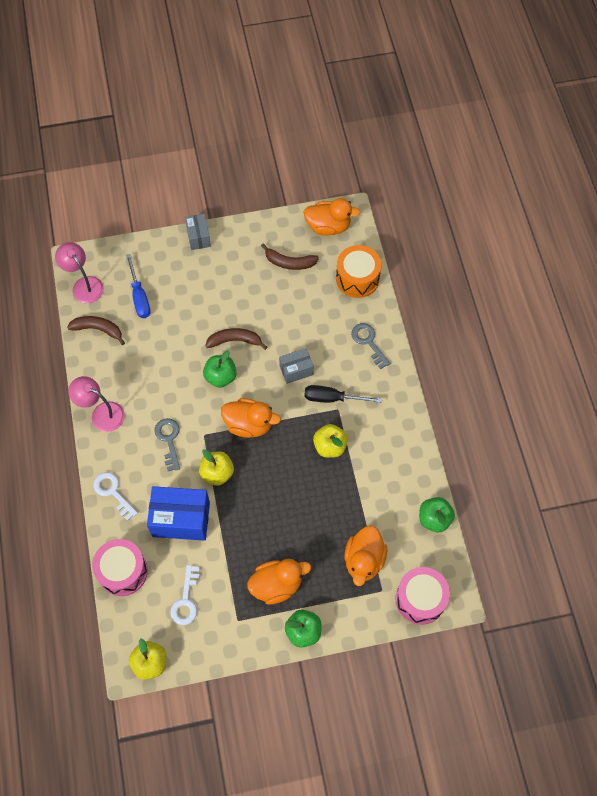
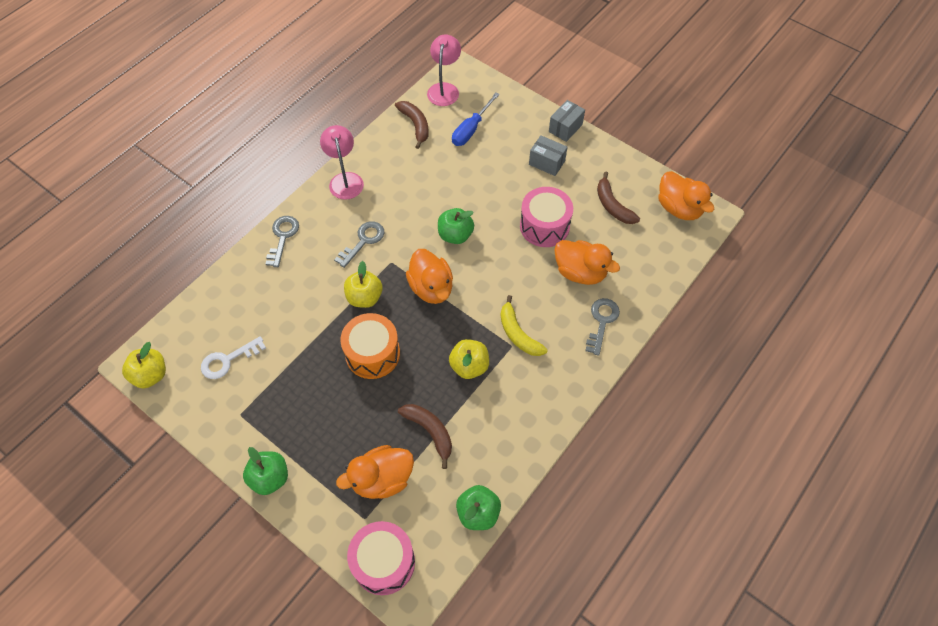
camera: 50 degrees right, 5 degrees down
(113, 492) = (282, 237): white key -> grey key
(122, 571) = (218, 295): pink drum -> pink drum (544, 226)
(181, 519) = (299, 302): blue box -> none
(235, 341) = (498, 221): brown banana -> brown banana (430, 431)
(277, 585) = (298, 422): orange duck -> orange duck (580, 272)
(296, 370) = (517, 285): grey box -> grey box (547, 163)
(333, 398) = (518, 334): black screwdriver -> yellow banana
(357, 278) = (654, 267): orange drum -> orange drum (372, 354)

